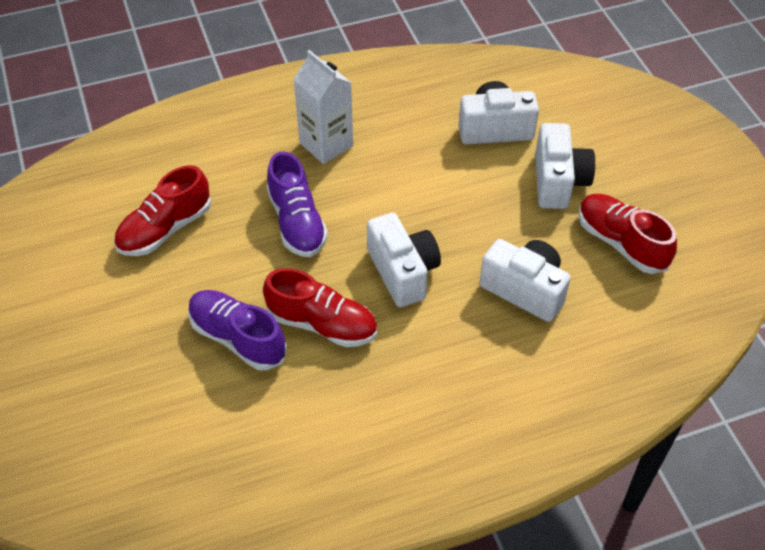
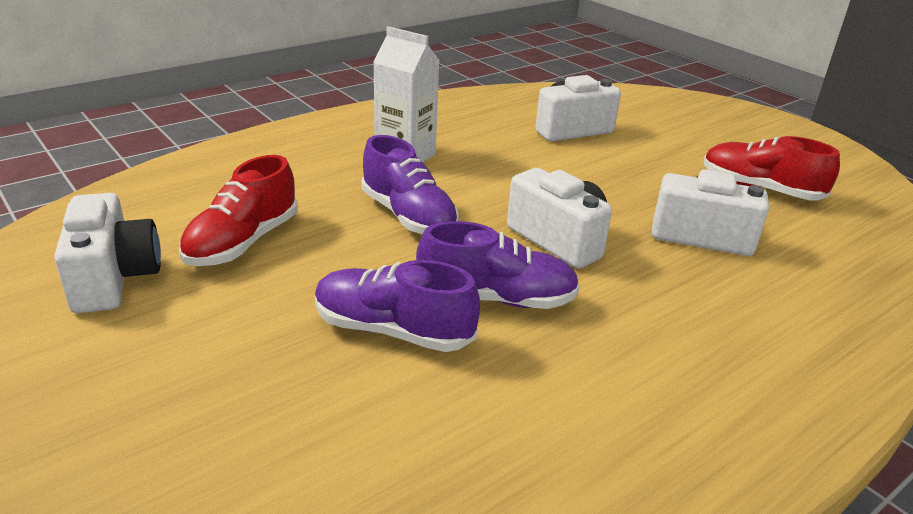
camera: 20 degrees left, 20 degrees down
(322, 324) = (496, 299): red shoe -> purple shoe
(558, 181) = (661, 156): white camera -> white camera (114, 278)

